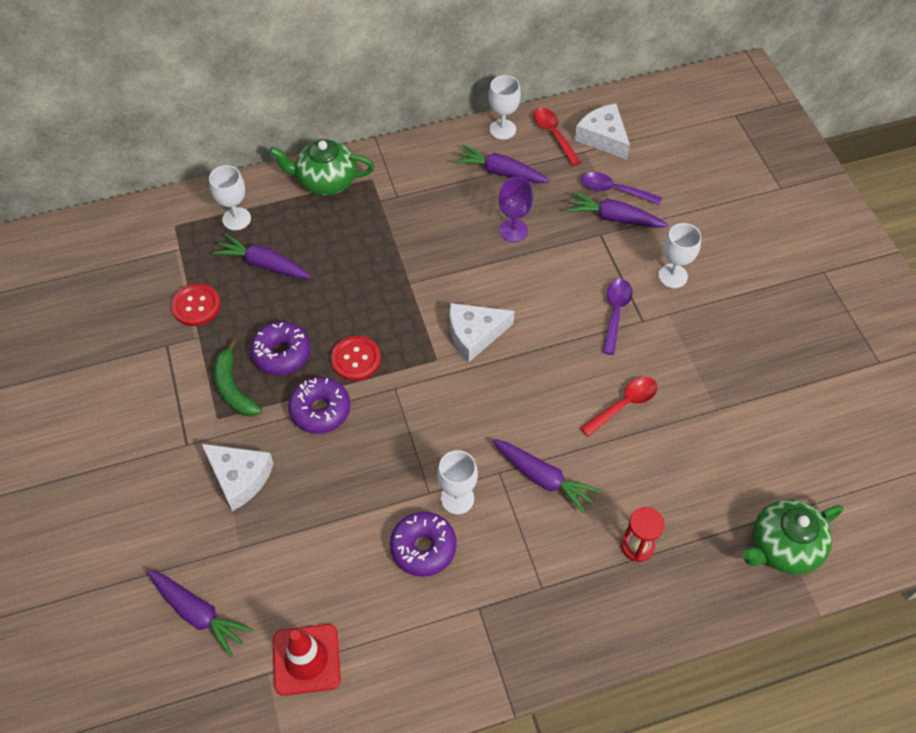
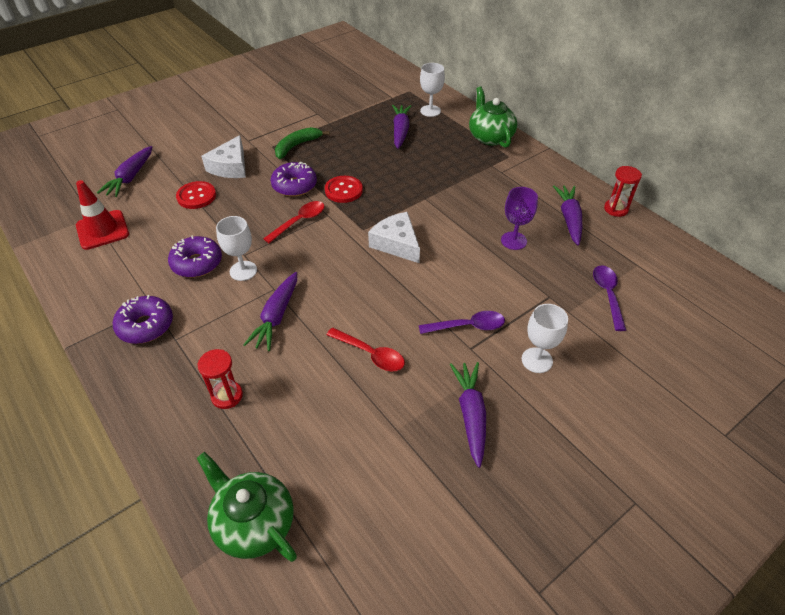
camera: 70 degrees right, 10 degrees down
(196, 306) = (352, 115): red button -> red button (196, 196)
(282, 353) = (332, 157): purple donut -> purple donut (146, 326)
(502, 129) = (616, 209): white goblet -> red hourglass
(553, 135) = (637, 240): red spoon -> red spoon (299, 221)
(603, 137) = (664, 273): white cheese -> none
(614, 218) = (575, 301): purple carrot -> purple carrot (471, 415)

